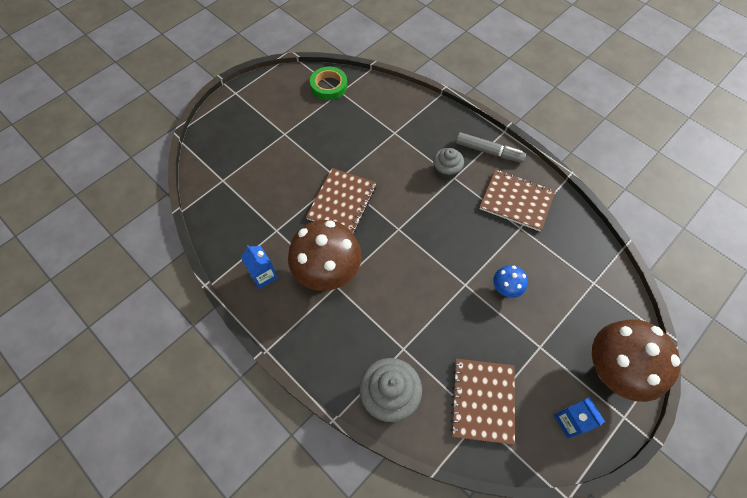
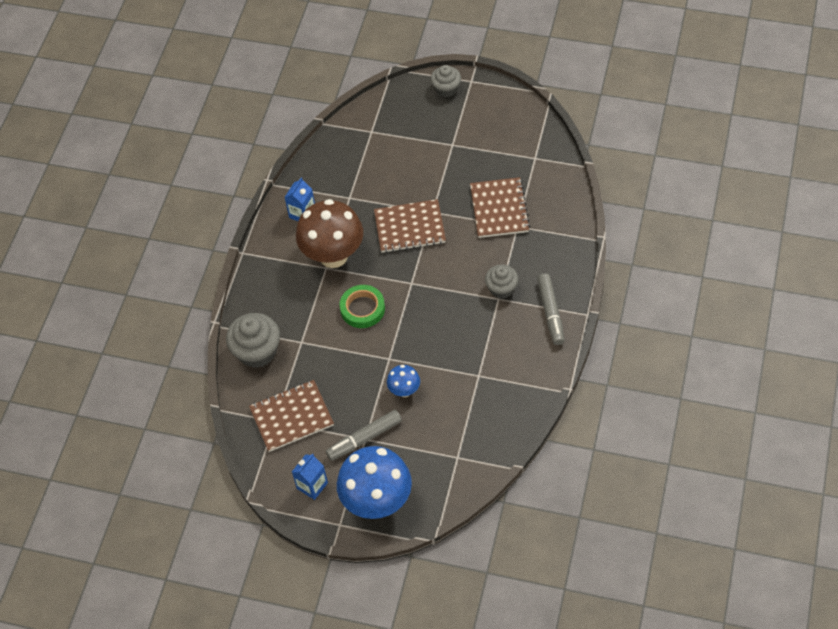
camera: 65 degrees right, 5 degrees down
(228, 111) = (446, 89): none -> grey cupcake
(329, 86) = (534, 145): green tape -> green tape (362, 309)
(516, 201) = (506, 360): brown notebook -> brown notebook (499, 209)
(539, 347) = (364, 438): none -> grey marker
(613, 370) = (377, 502): brown mushroom -> blue mushroom

